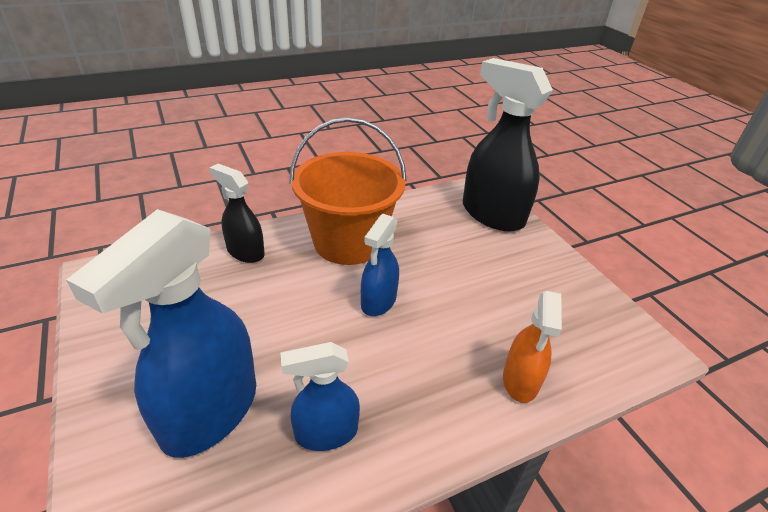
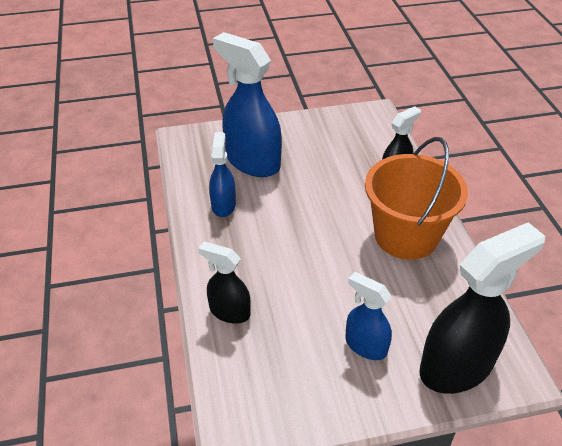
camera: 105 degrees right, 5 degrees up
(378, 301) = (327, 244): blue spray bottle -> blue spray bottle (365, 345)
(520, 381) = (229, 311): orange spray bottle -> black spray bottle

